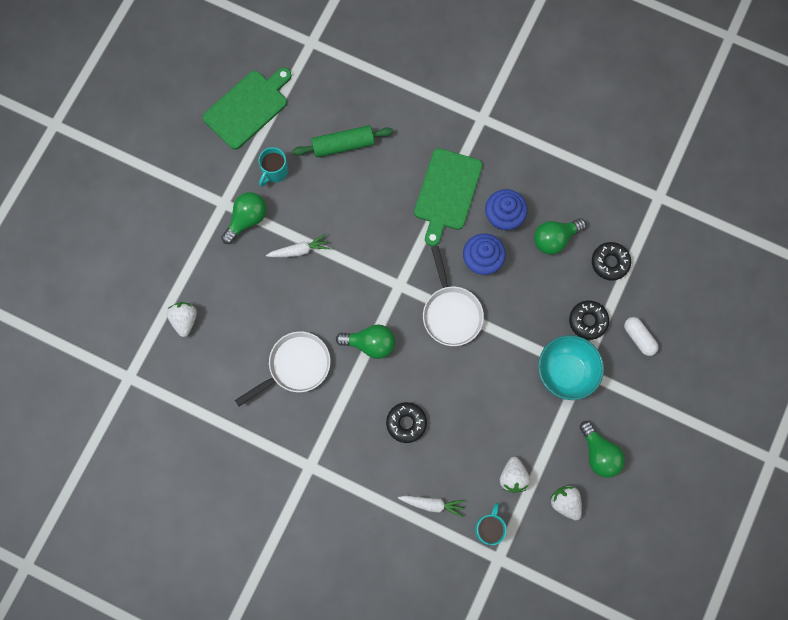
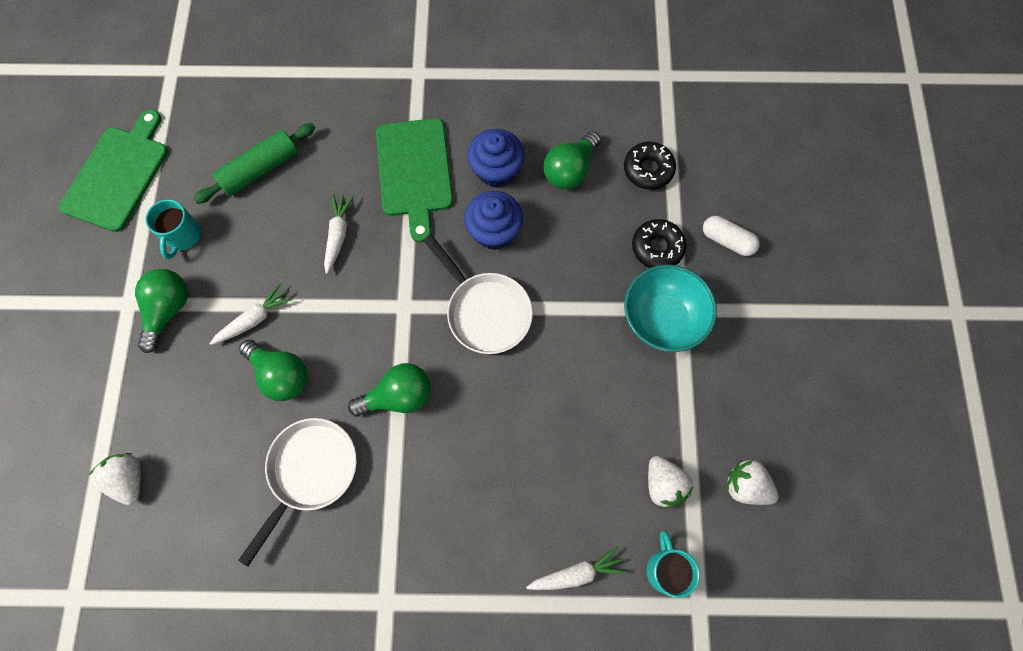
camera: 25 degrees left, 5 degrees down
(376, 216) = (338, 235): none -> white carrot
(406, 423) = (492, 479): black donut -> none
(599, 453) = (754, 402): green light bulb -> green light bulb (281, 375)

